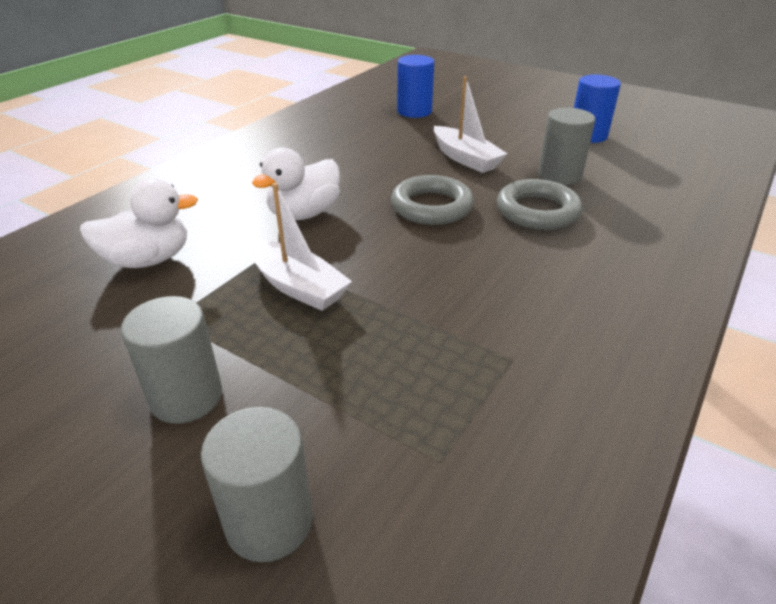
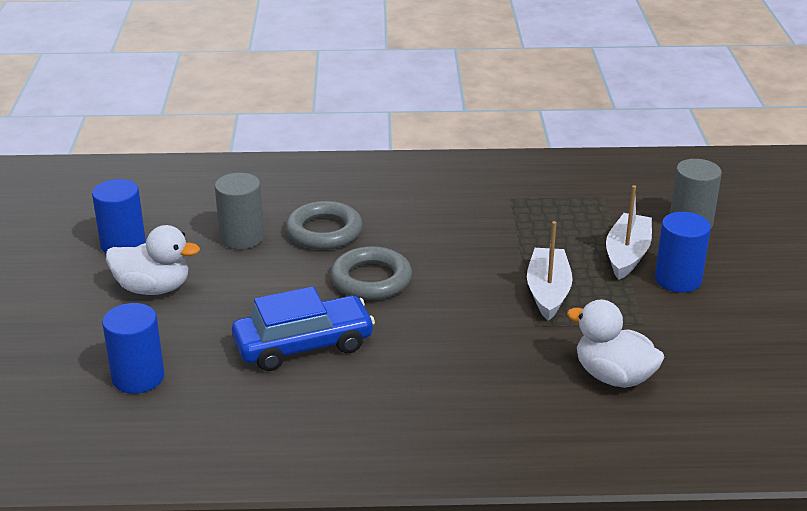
camera: 125 degrees left, 5 degrees down
(186, 397) = (678, 280): grey cylinder -> blue cylinder
(304, 214) = (457, 337): white duck -> white duck (153, 288)
(380, 158) = (303, 345): none -> blue car
(465, 158) = (252, 295): white boat -> white boat (627, 255)

